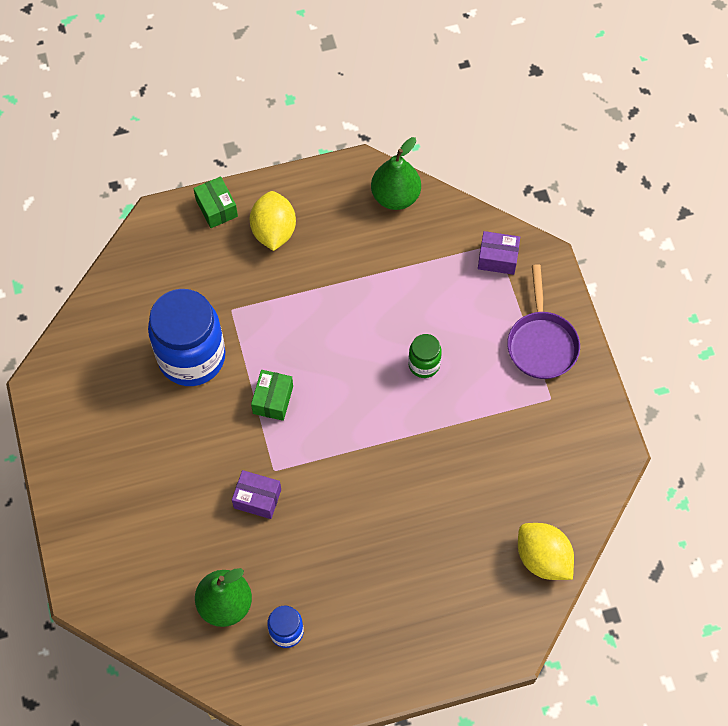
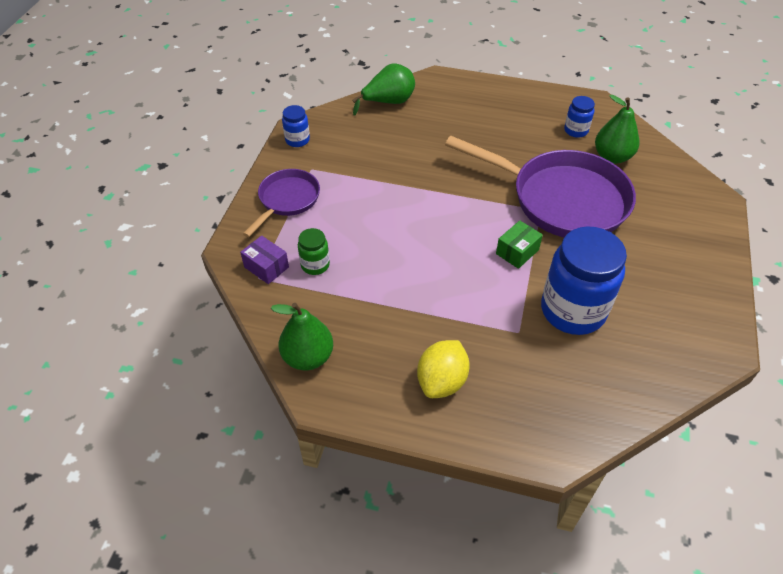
camera: 150 degrees left, 15 degrees down
(216, 208) = (487, 432): green box -> none
(257, 498) = (561, 199): purple box -> purple pan
(424, 364) = (383, 224): green jar -> green jar (315, 265)
(543, 558) = (388, 102): yellow lemon -> green pear
(599, 433) = (297, 140): none -> blue jar

